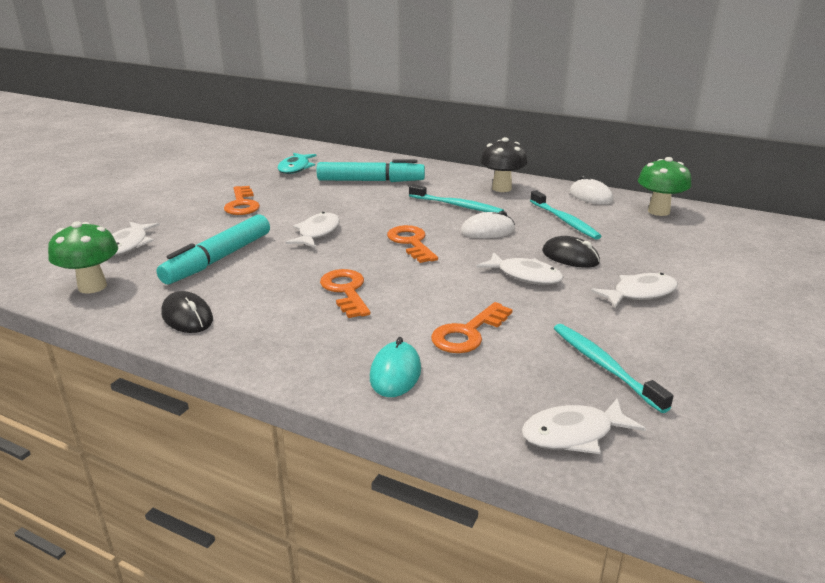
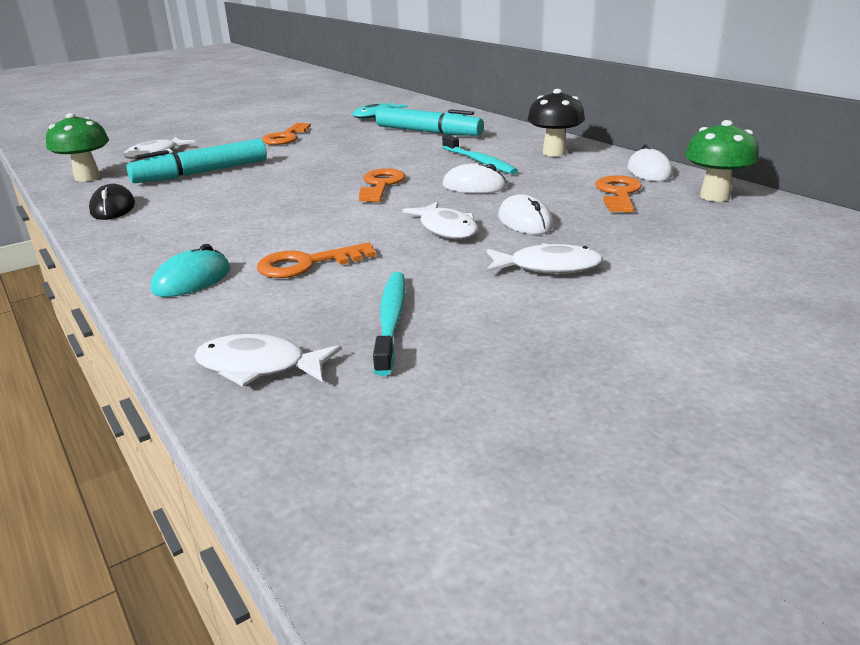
camera: 30 degrees right, 0 degrees up
(317, 233) = (310, 166): white fish -> none
(346, 291) = (259, 212): orange key -> orange key (618, 193)
(564, 220) = (576, 189): turquoise toothbrush -> none
(570, 257) = (525, 221): black mouse -> white mouse

